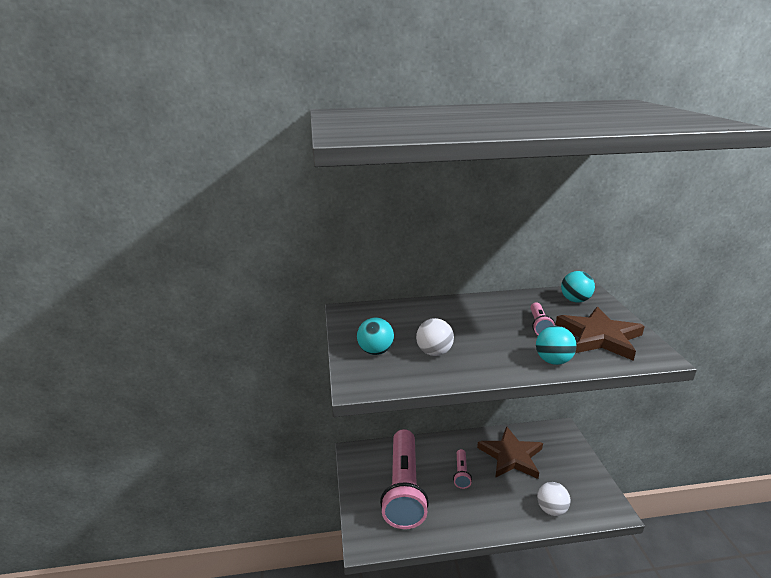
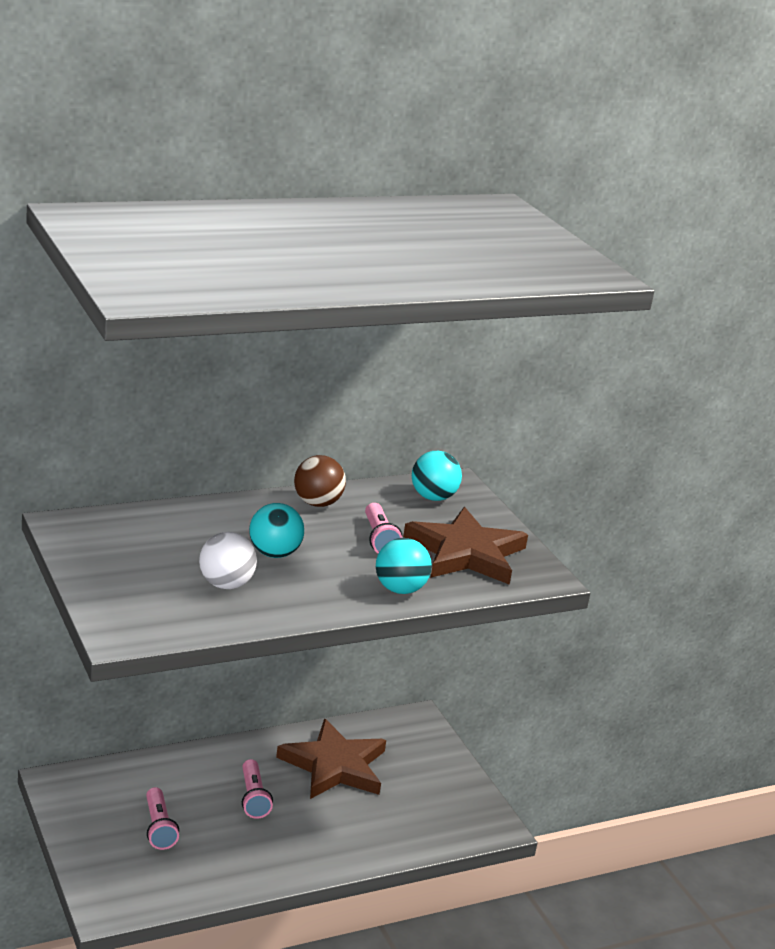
camera: 20 degrees left, 0 degrees up
(375, 351) = (134, 586): turquoise ball -> turquoise ball (274, 553)
(404, 489) = (158, 828): pink flashlight -> pink flashlight, size x0.42
(500, 302) = (317, 503): none -> brown ball
(551, 509) = (400, 834): white ball -> none

